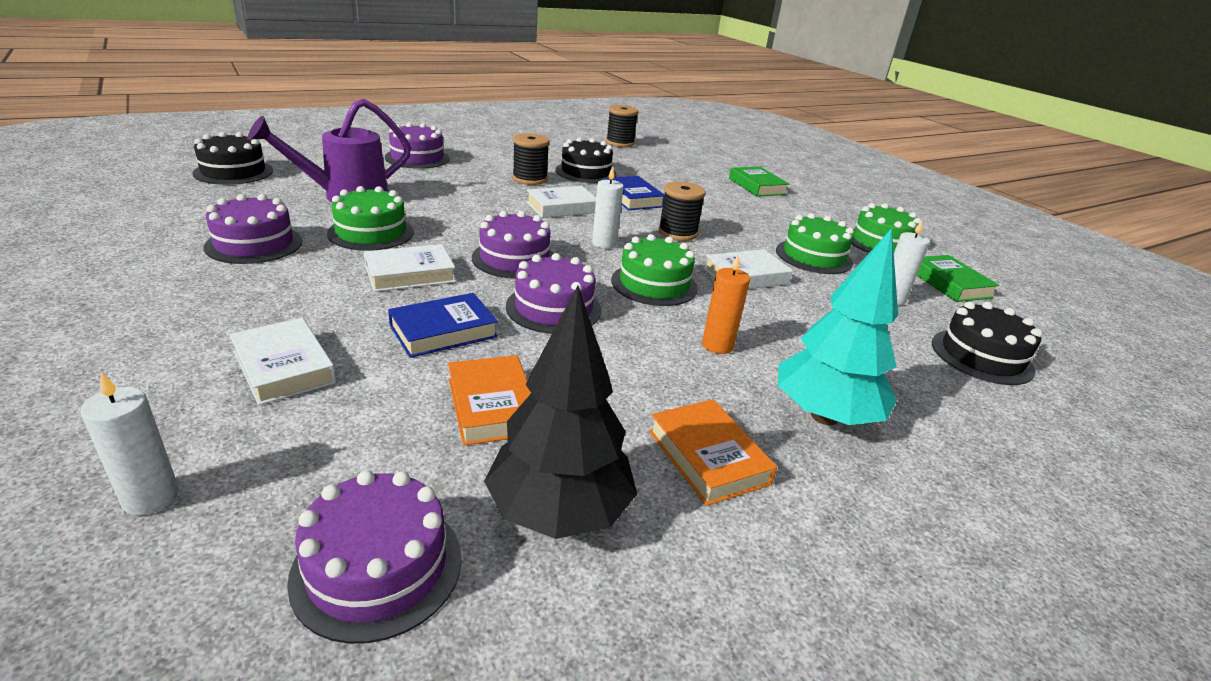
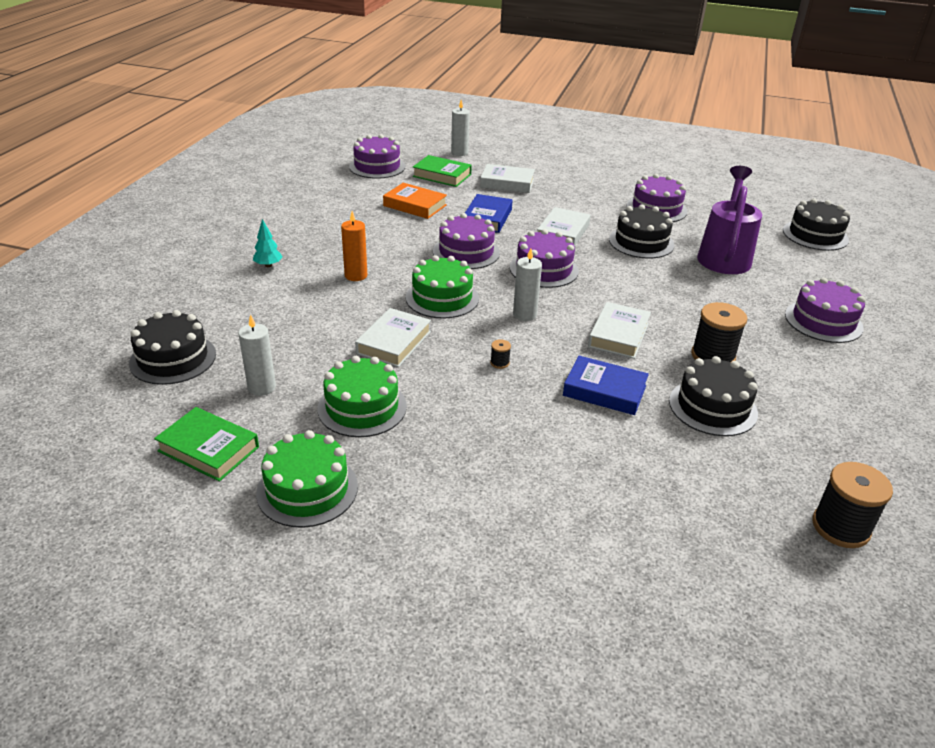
camera: 140 degrees right, 5 degrees up
(371, 232) = (641, 242): green cake -> black cake
(559, 512) = (345, 193): black tree -> none
(677, 233) = (499, 363): black spool -> black spool, size x0.43
(708, 457) = (310, 226): orange book -> none
(757, 186) = (549, 536): green book -> green book (442, 175)
(824, 416) = (268, 265): turquoise tree -> turquoise tree, size x0.42

